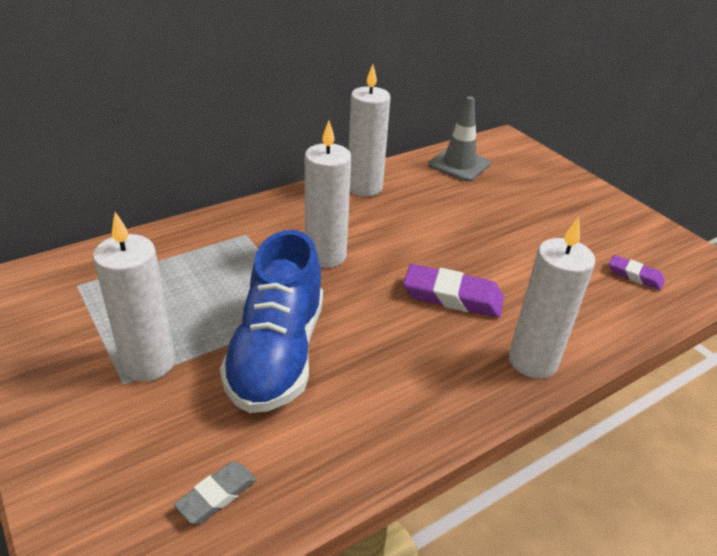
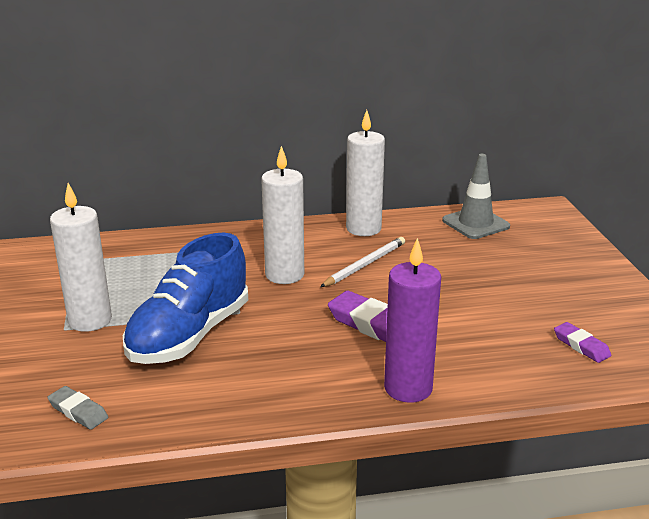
camera: 25 degrees right, 10 degrees down
(217, 495) = (78, 411): grey eraser -> grey eraser turned 60 degrees clockwise
(394, 228) = (365, 264): none -> white pencil
(532, 361) = (408, 388): white candle -> purple candle

